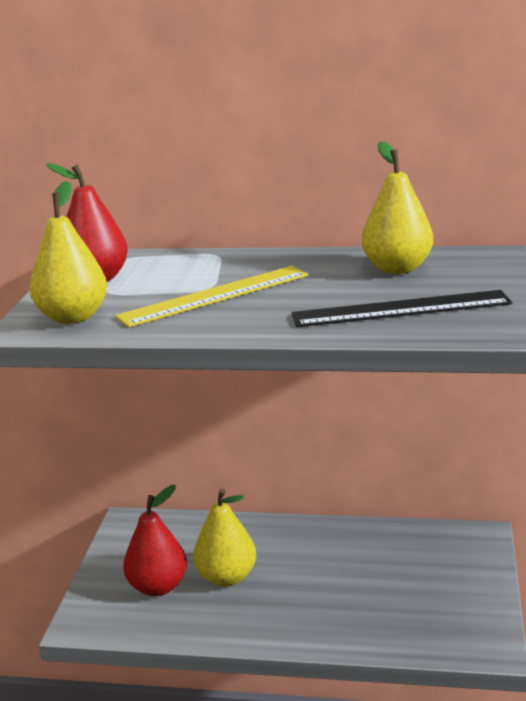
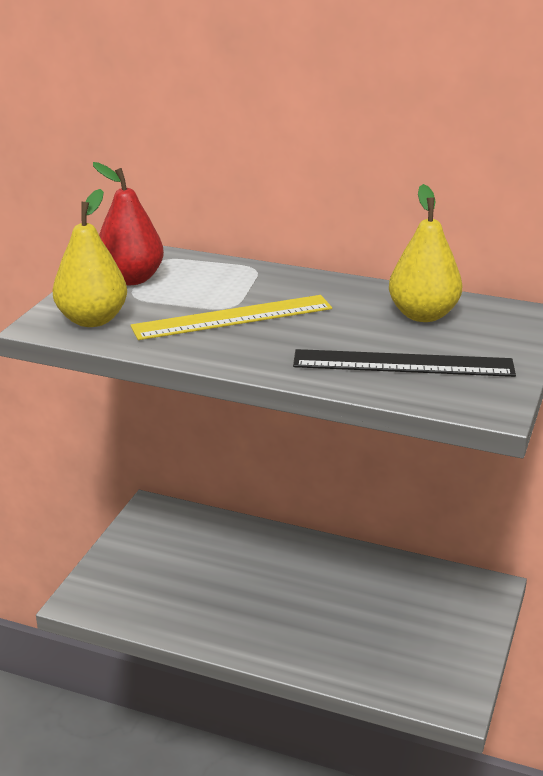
camera: 10 degrees right, 5 degrees up
(158, 587) = (159, 579): red pear -> none
(226, 577) = (226, 582): yellow pear -> none

